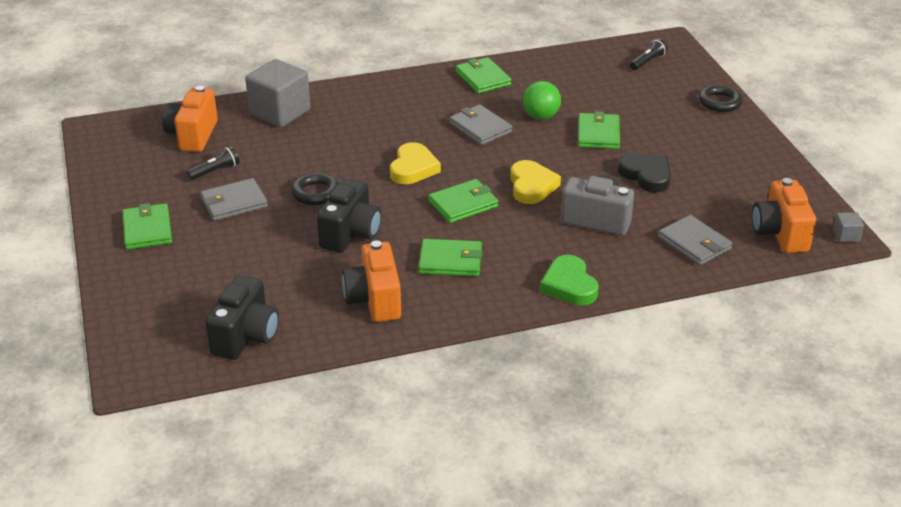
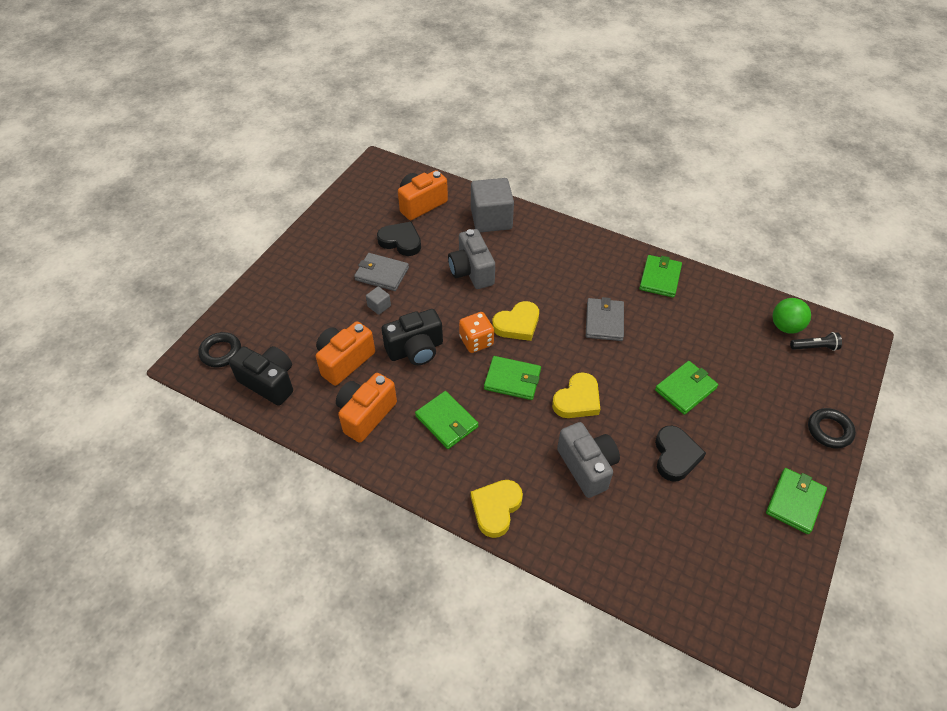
camera: 45 degrees right, 15 degrees up
(147, 229) = (316, 260): green wallet -> green wallet (795, 502)
(215, 171) = (401, 241): black flashlight -> black heart
(246, 336) = (269, 382): black camera -> black camera turned 120 degrees counterclockwise
(315, 193) = (434, 301): black ring -> black ring (221, 352)
(318, 156) = (471, 271): none -> grey camera
(395, 198) = (476, 341): none -> orange dice
(541, 116) = (661, 341): green ball -> green ball (785, 327)
(569, 285) = (496, 508): green heart -> yellow heart
(694, 243) = (633, 550): grey wallet -> none
(780, 233) = (716, 600): orange camera -> orange camera (344, 361)
(846, 236) = (773, 653): grey cube -> grey cube (379, 306)

